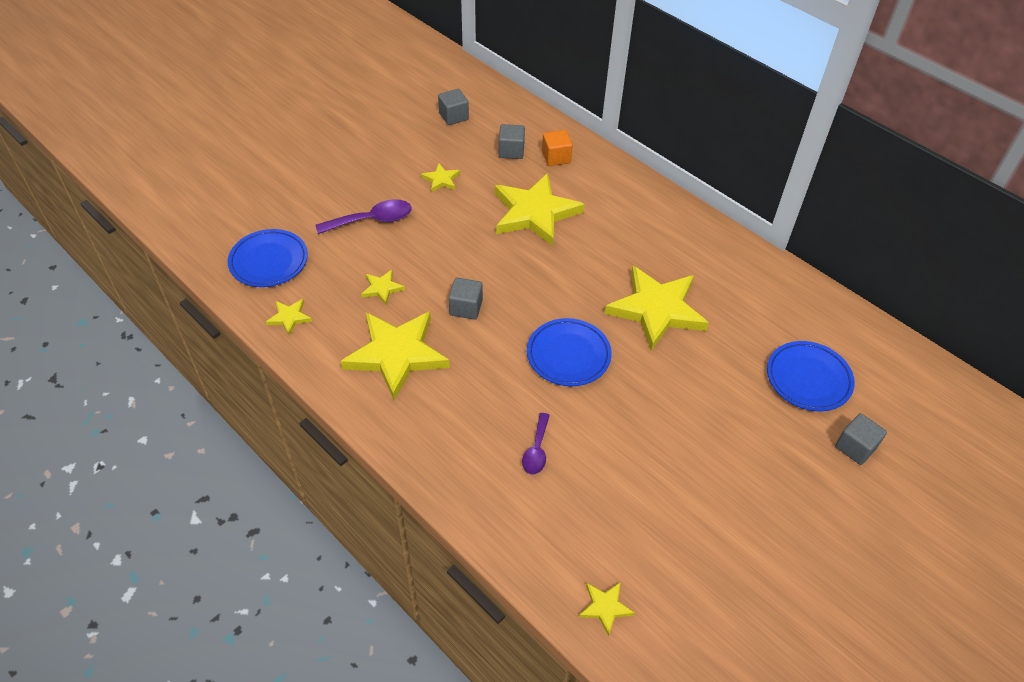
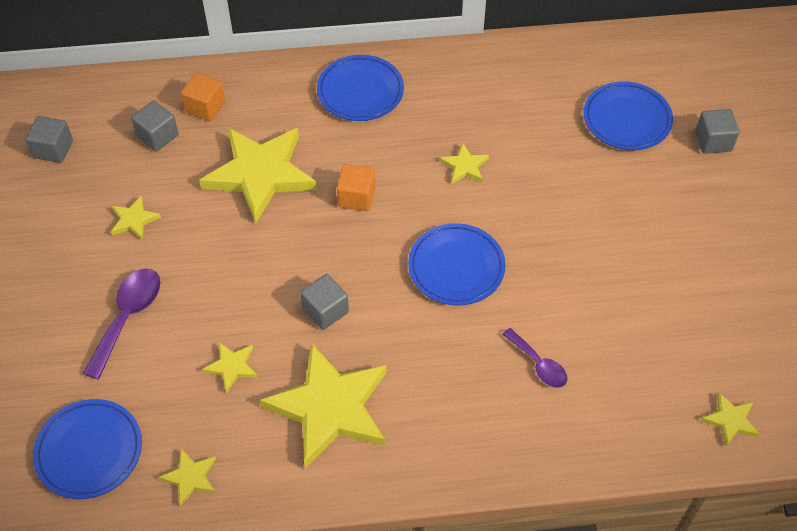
camera: 50 degrees left, 5 degrees up
(568, 269) = (356, 197): none -> orange cube
(653, 219) = (360, 92): none -> blue plate
(656, 309) = (464, 166): yellow star -> yellow star, size x0.43

